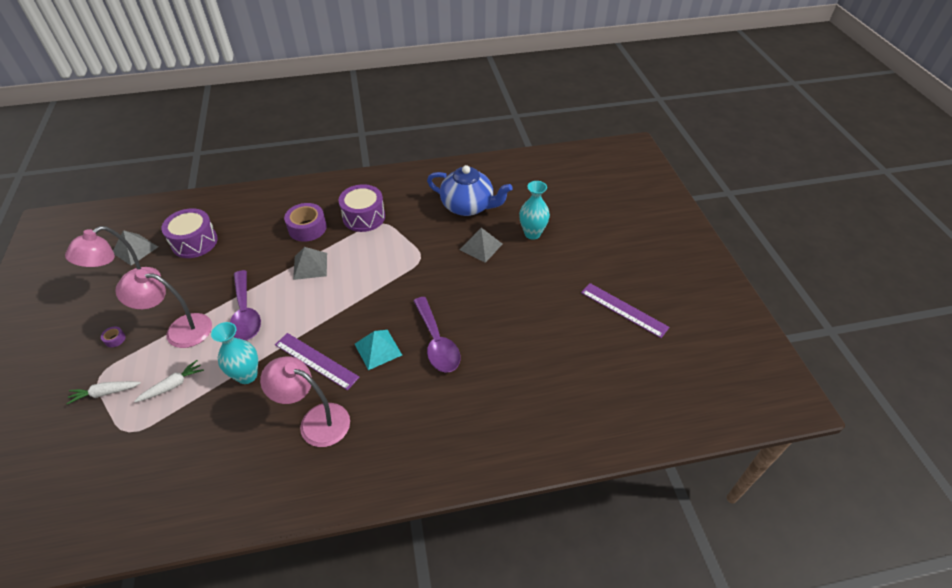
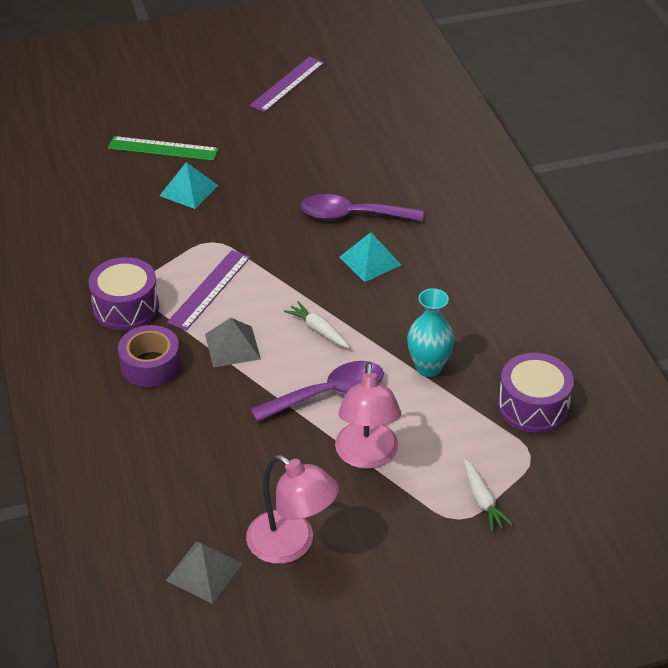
camera: 95 degrees left, 5 degrees down
(115, 339) = (394, 525): purple tape -> none
(173, 385) = (457, 434): white carrot -> white carrot (318, 330)
(194, 242) = (184, 495): purple drum -> purple drum (533, 406)
(315, 421) = (477, 295): pink lamp -> none
(316, 361) = (396, 310): purple ruler -> purple ruler (209, 289)
(436, 342) = (352, 215): purple spoon -> purple spoon turned 150 degrees counterclockwise
(468, 206) = (105, 206): blue teapot -> none
(481, 246) = (188, 190): grey pyramid -> turquoise pyramid
(532, 233) = (163, 148): turquoise vase -> green ruler

